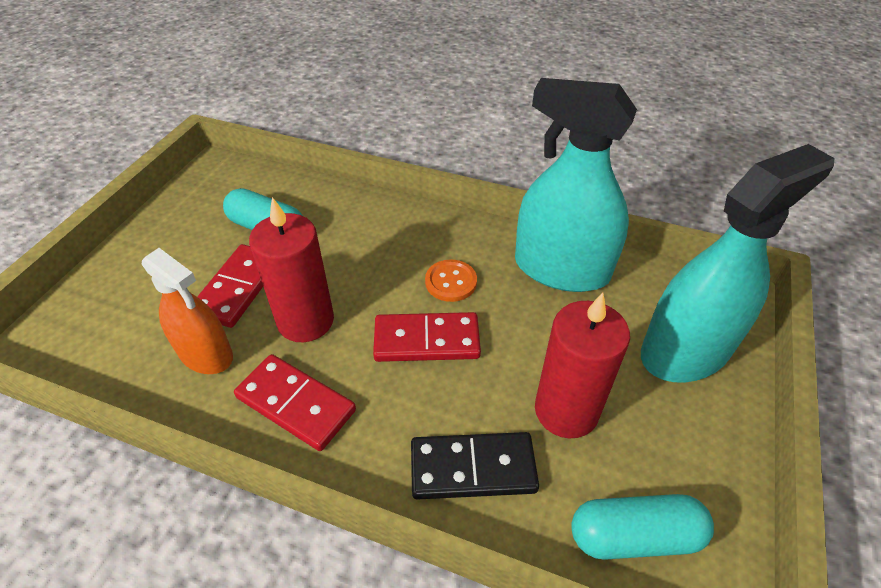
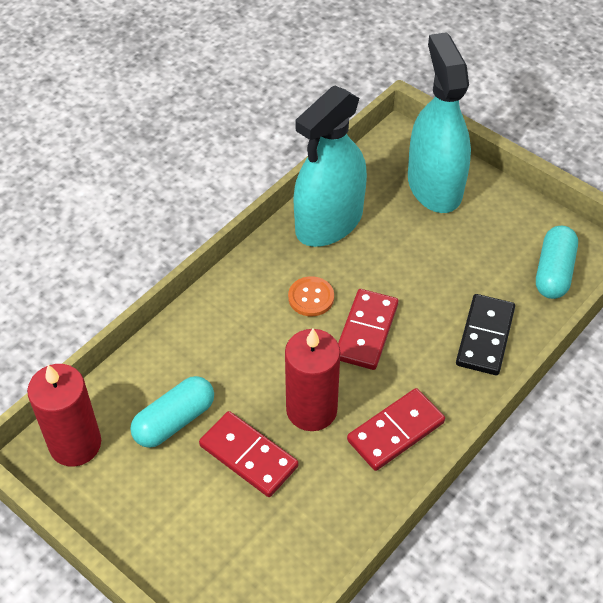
camera: 70 degrees left, 5 degrees up
(206, 354) = (319, 490): orange spray bottle -> none
(566, 410) = (459, 270): red candle -> red candle (75, 444)

